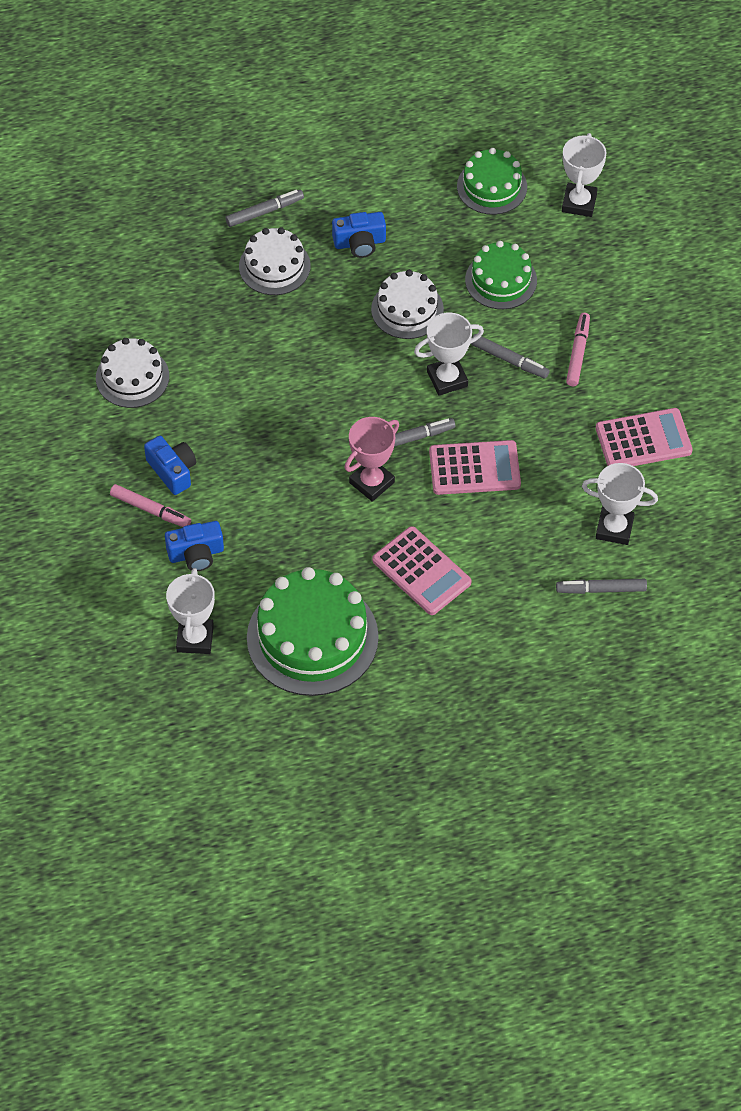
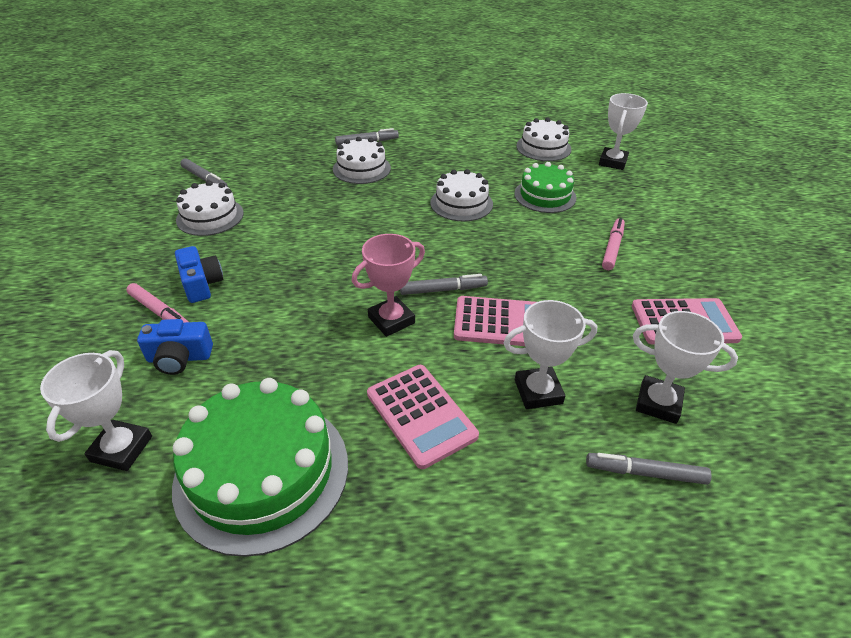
camera: 10 degrees right, 15 degrees down
(359, 243) = (433, 164): blue camera -> none
(447, 379) = (486, 251): white trophy -> white trophy (538, 392)
(492, 186) = (543, 147): green cake -> white cake
(509, 360) = (547, 245): grey marker -> grey marker (205, 179)

